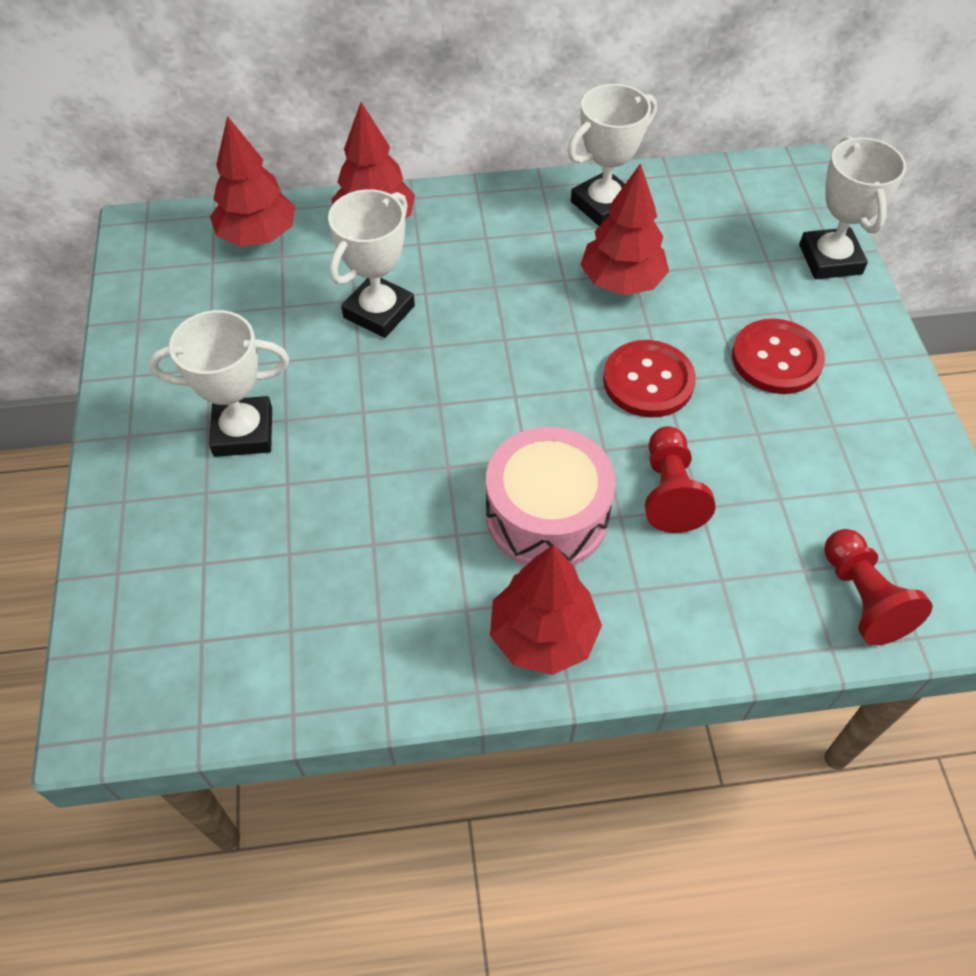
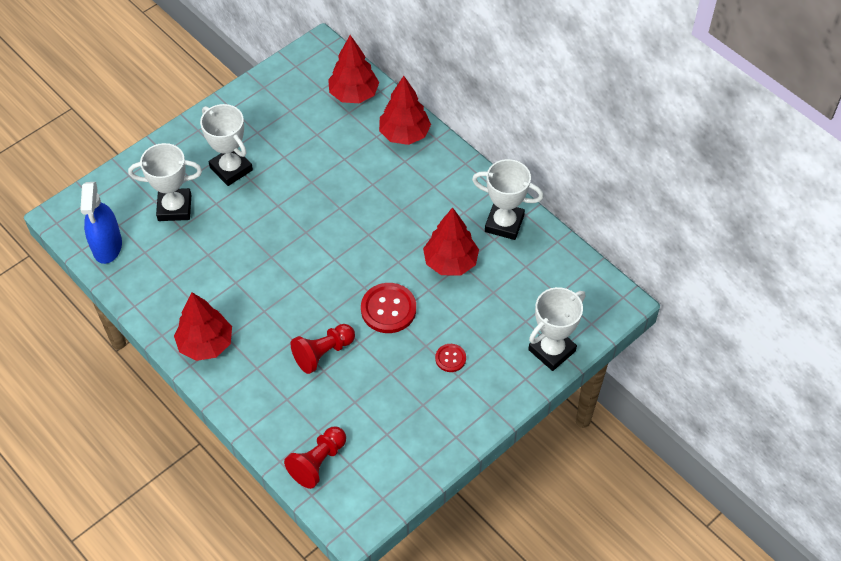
camera: 55 degrees right, 0 degrees up
(228, 680) = (107, 246): none -> blue spray bottle
(379, 312) = (344, 173): white trophy -> white trophy (174, 208)
(547, 515) = (272, 311): pink drum -> none
(776, 359) = (450, 358): red button -> red button, size x0.54

